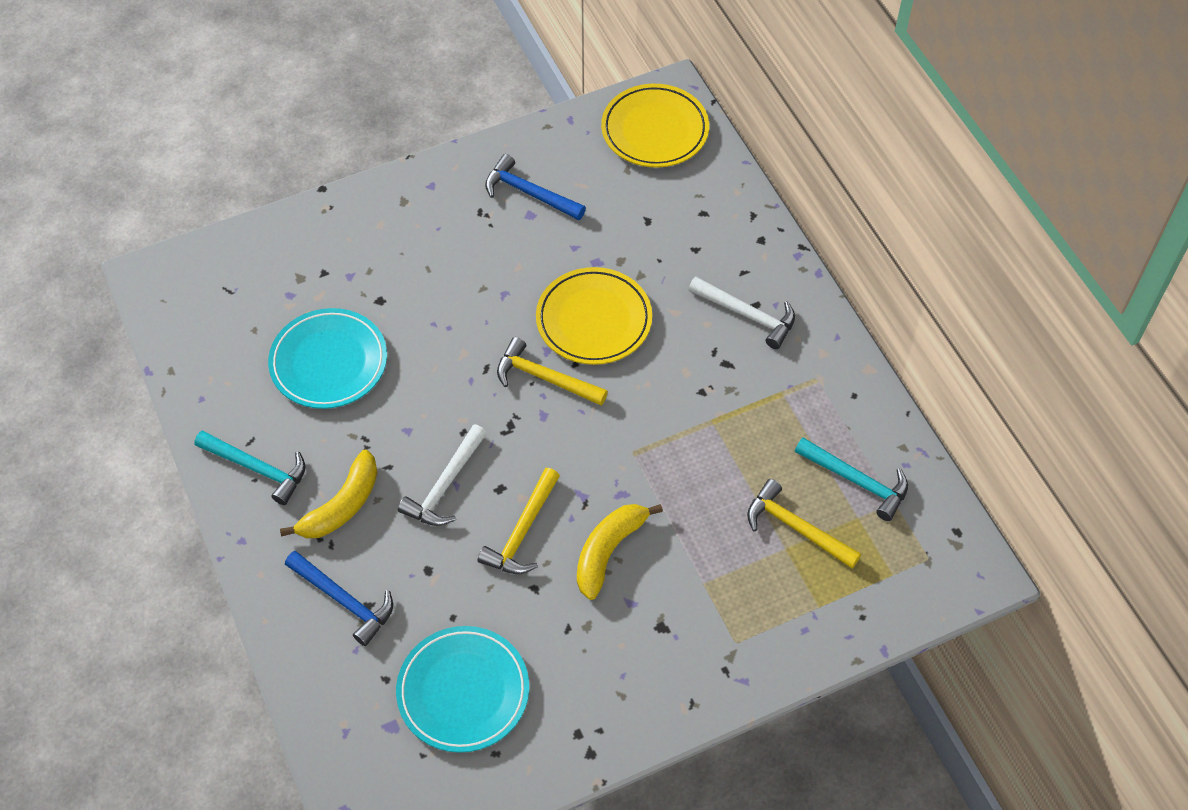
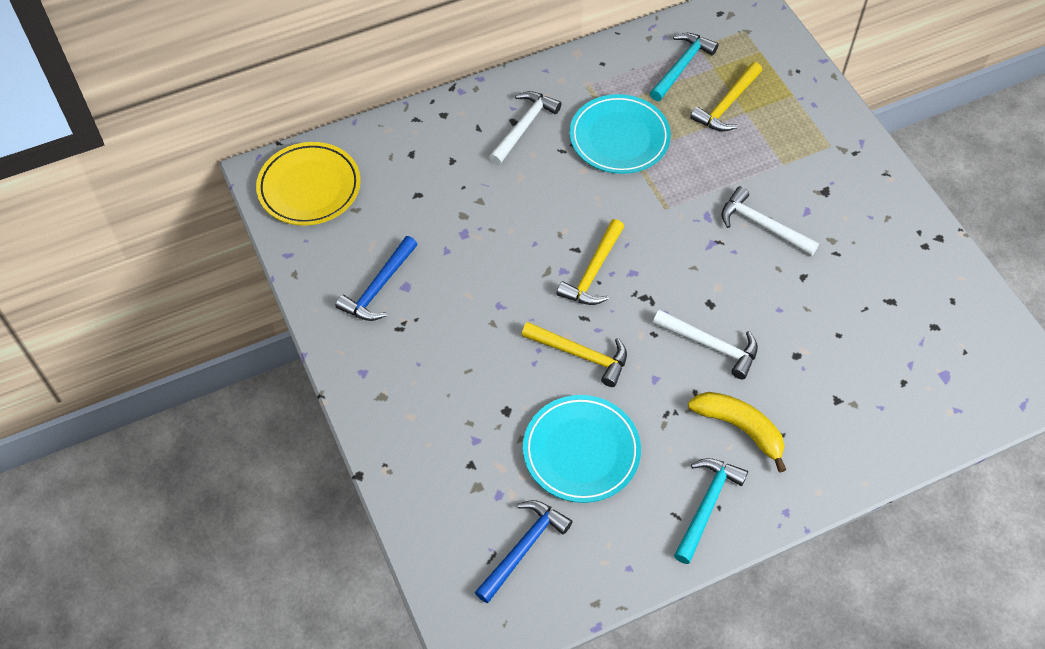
camera: 90 degrees left, 0 degrees up
(344, 601) = (836, 419): blue hammer -> blue hammer (524, 548)
(463, 691) = (904, 324): turquoise plate -> turquoise plate (619, 138)
(522, 532) = (751, 286): yellow hammer -> yellow hammer (581, 355)
(594, 320) = (529, 235): yellow plate -> none
(608, 551) = (762, 225): yellow banana -> white hammer

